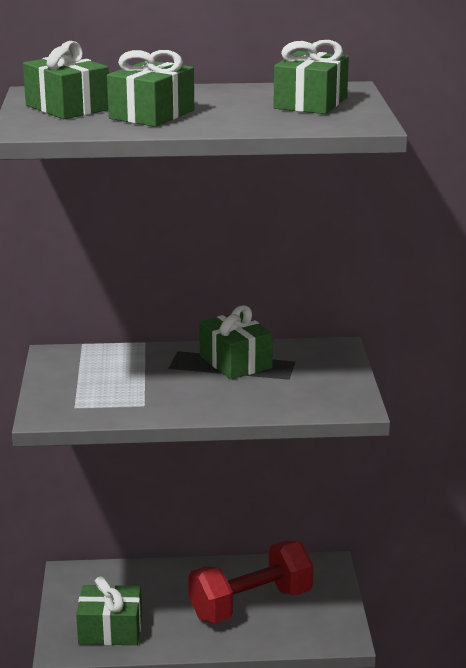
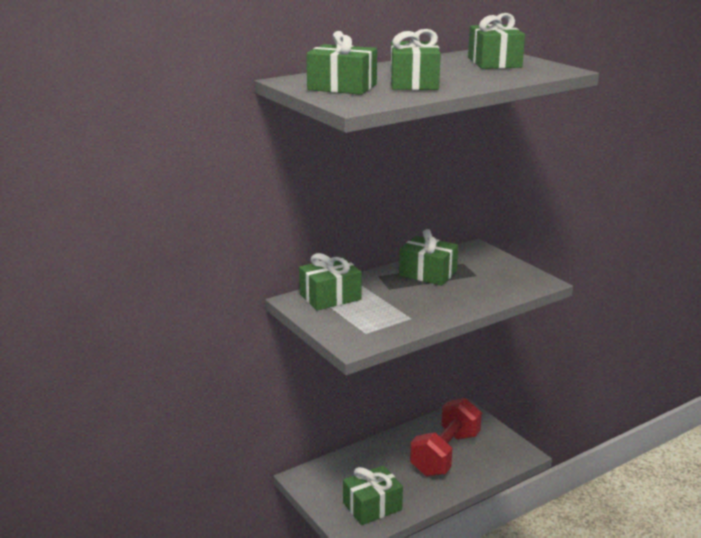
camera: 30 degrees left, 0 degrees up
(94, 360) = (330, 297): none -> green gift

